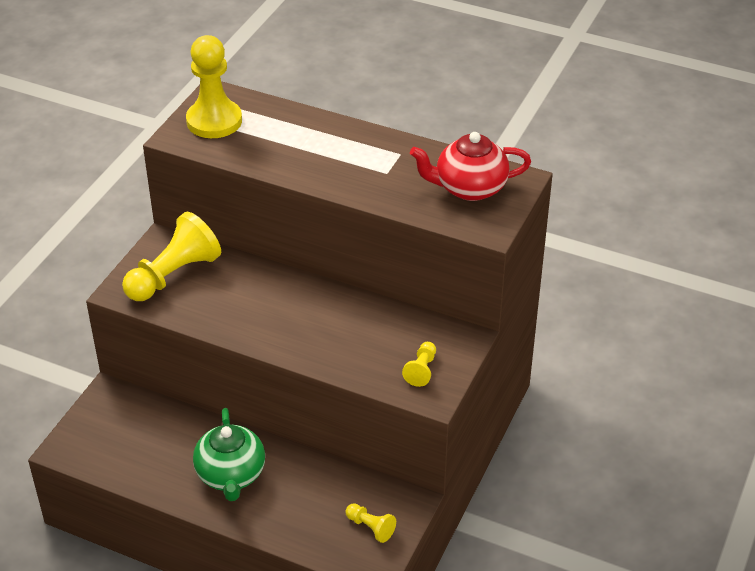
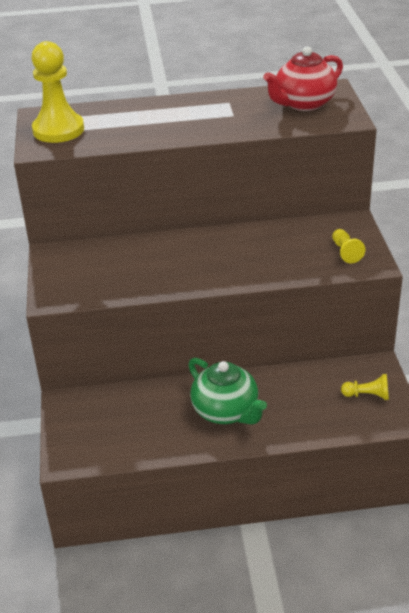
camera: 30 degrees left, 5 degrees down
(173, 275) = (85, 270): yellow pawn -> none

